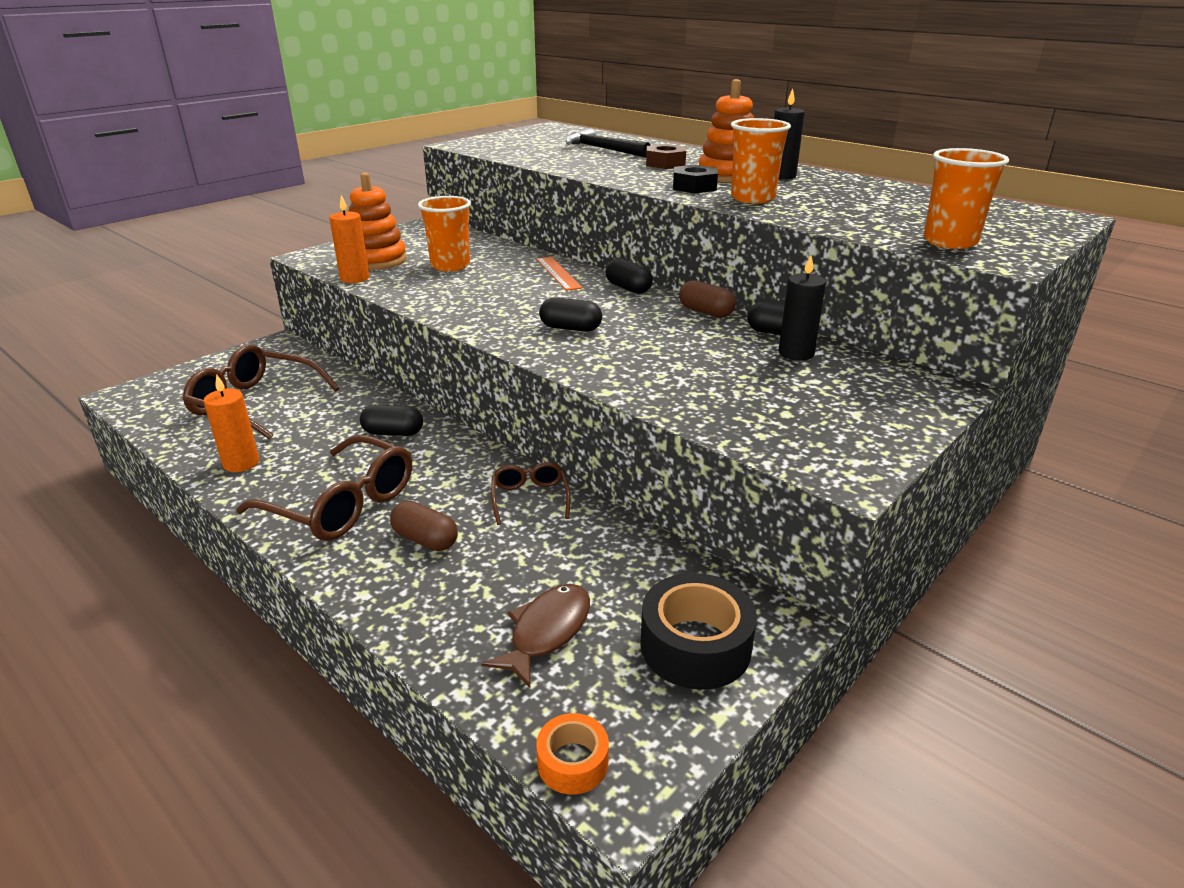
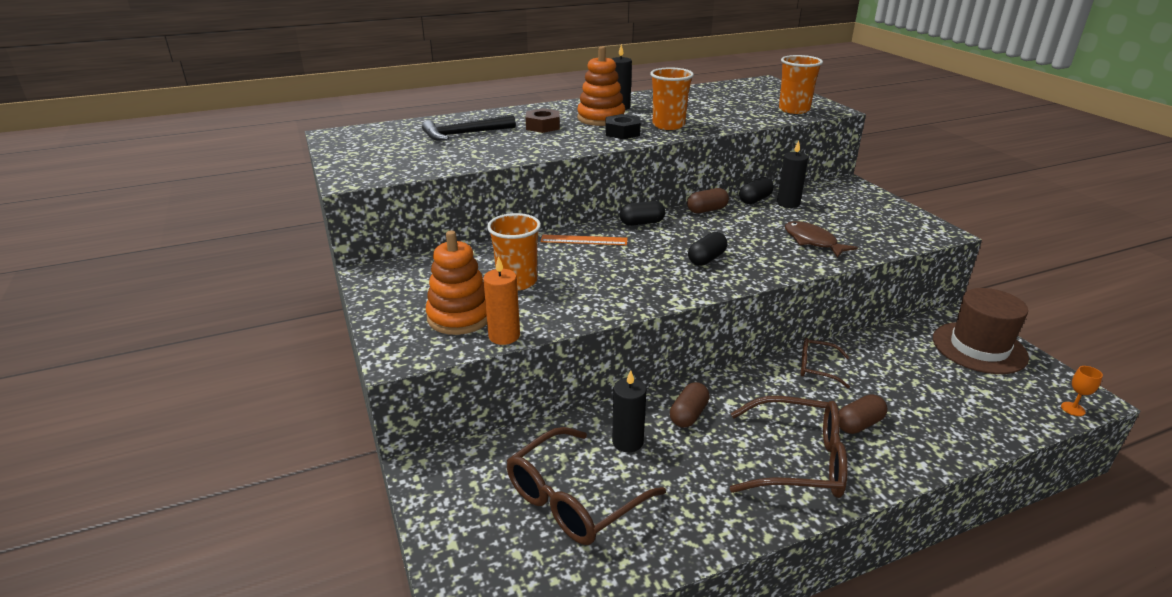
camera: 65 degrees left, 0 degrees up
(241, 463) = (701, 518): orange candle -> none
(338, 411) = (627, 442): none -> black candle
(341, 503) = (796, 460): brown glasses -> brown glasses turned 45 degrees clockwise
(393, 433) = (688, 415): black capsule -> brown capsule
(546, 632) = (966, 394): brown fish -> brown fish (812, 241)
(572, 762) = (1073, 409): orange tape -> orange goblet
(695, 646) = (979, 348): black tape -> brown hat

